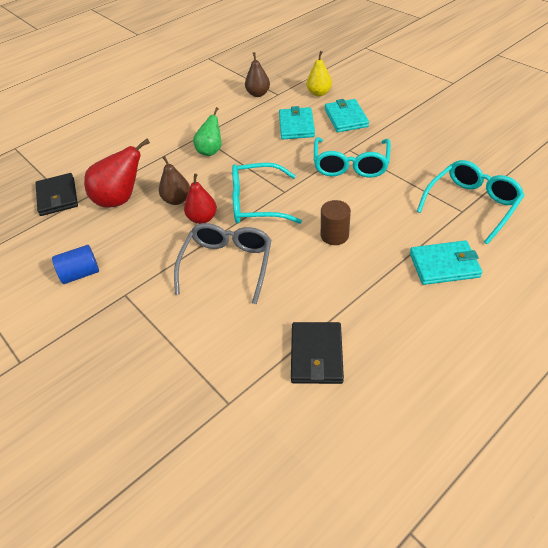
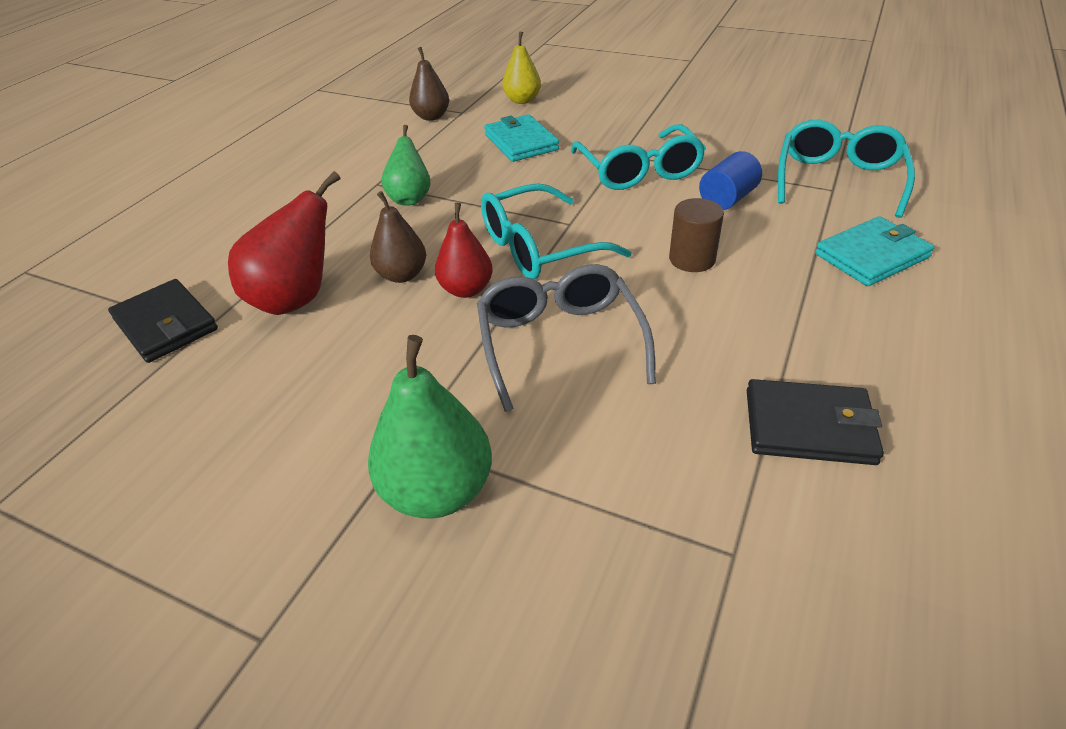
camera: 25 degrees left, 5 degrees down
(80, 274) = (296, 434): blue cylinder -> blue cylinder (727, 199)
(122, 323) = (437, 490): none -> green pear
(316, 355) = (809, 426): black wallet -> black wallet turned 60 degrees counterclockwise
(346, 118) = (585, 120): turquoise wallet -> none

